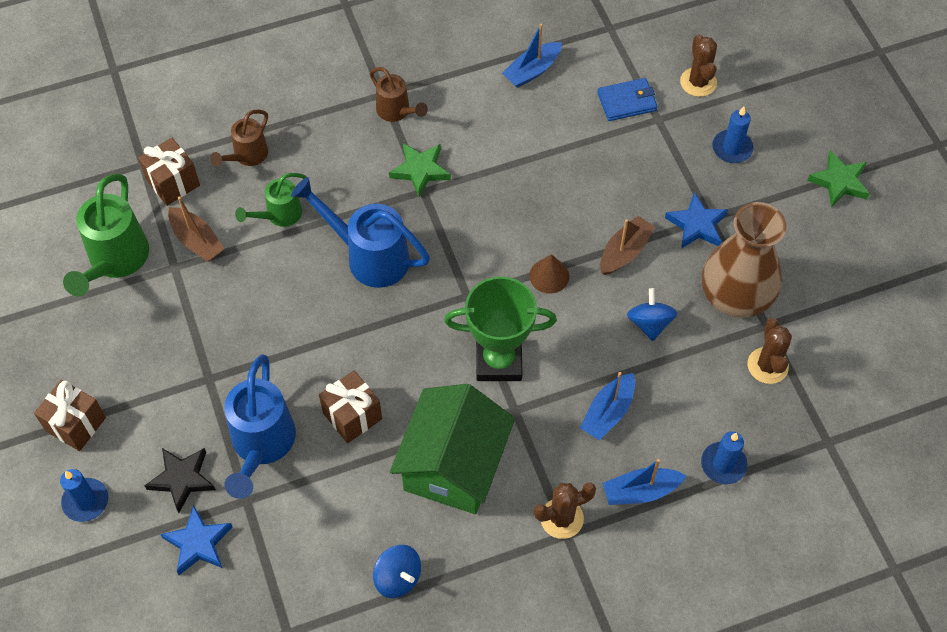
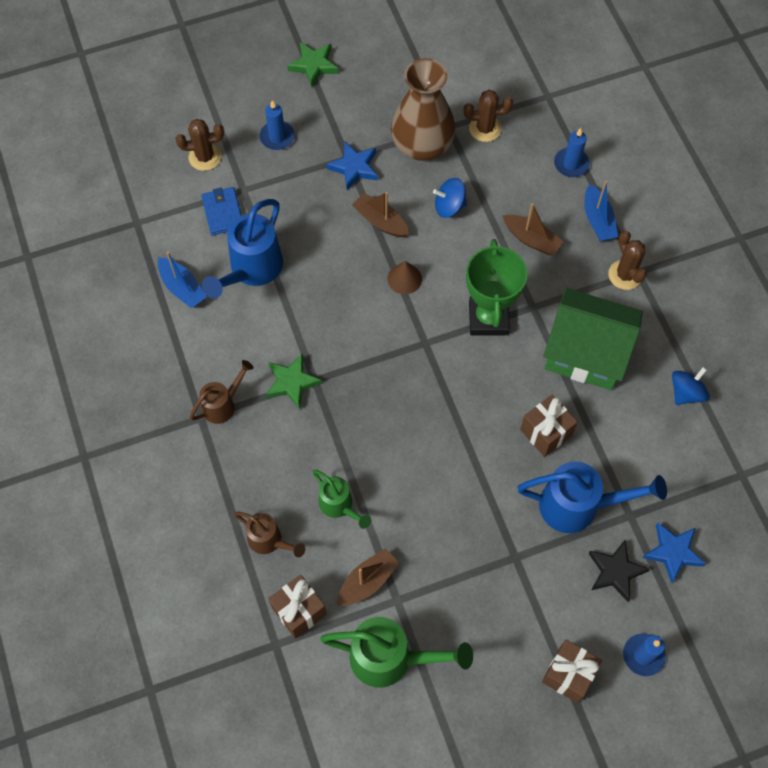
camera: 90 degrees left, 5 degrees up
(369, 256) = (385, 424): blue watering can -> blue watering can (252, 270)
(608, 412) = (531, 239): blue boat -> brown boat

